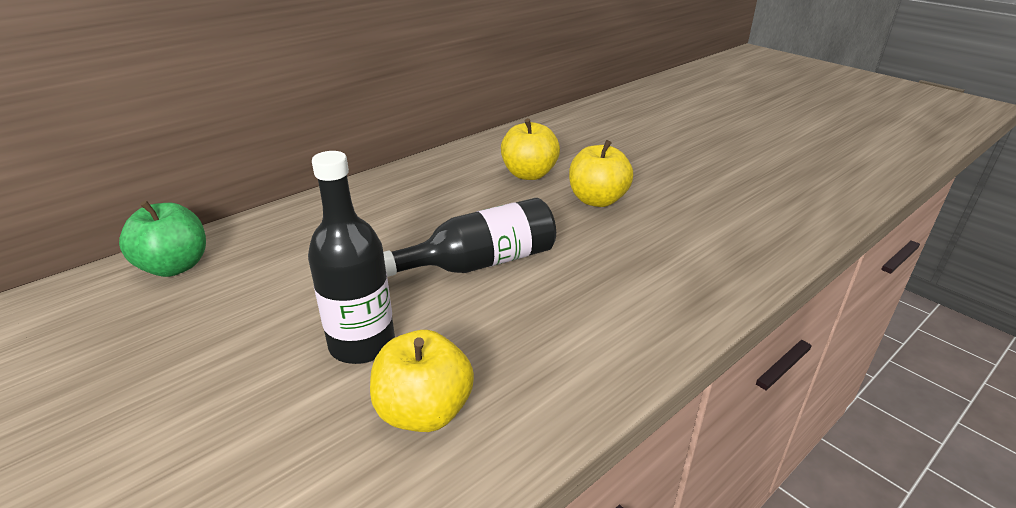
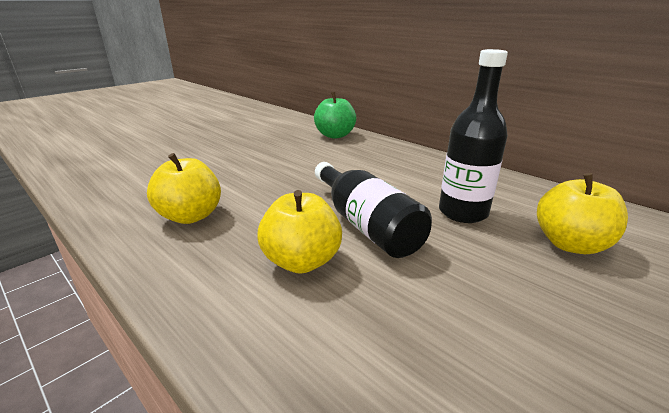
camera: 85 degrees right, 5 degrees down
(362, 344) = (261, 189): black bottle -> black bottle (463, 212)
(597, 200) = (553, 304): yellow apple -> yellow apple (301, 261)

